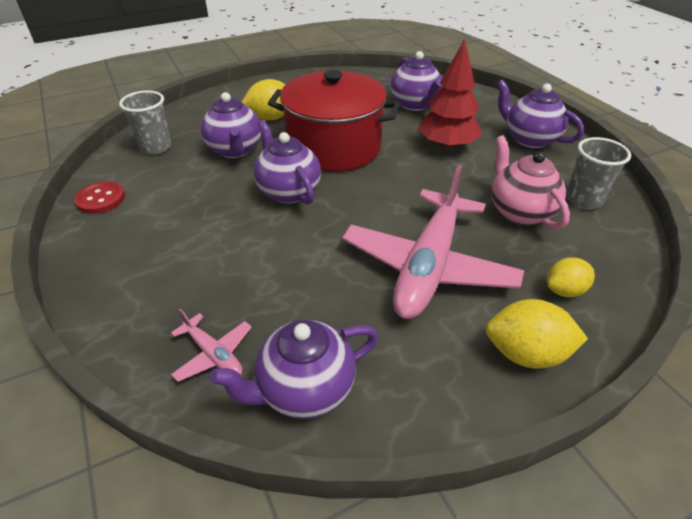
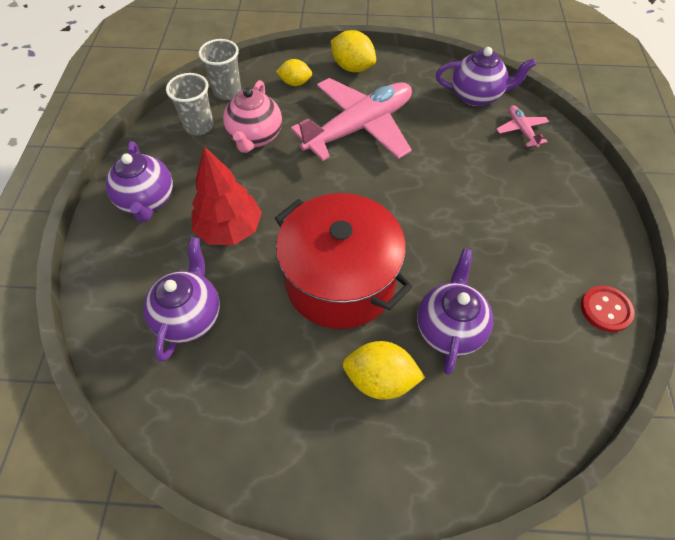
camera: 150 degrees left, 15 degrees up
(156, 147) = (543, 382): grey cup -> grey cup (227, 91)
(288, 191) = (420, 237): purple teapot -> none

